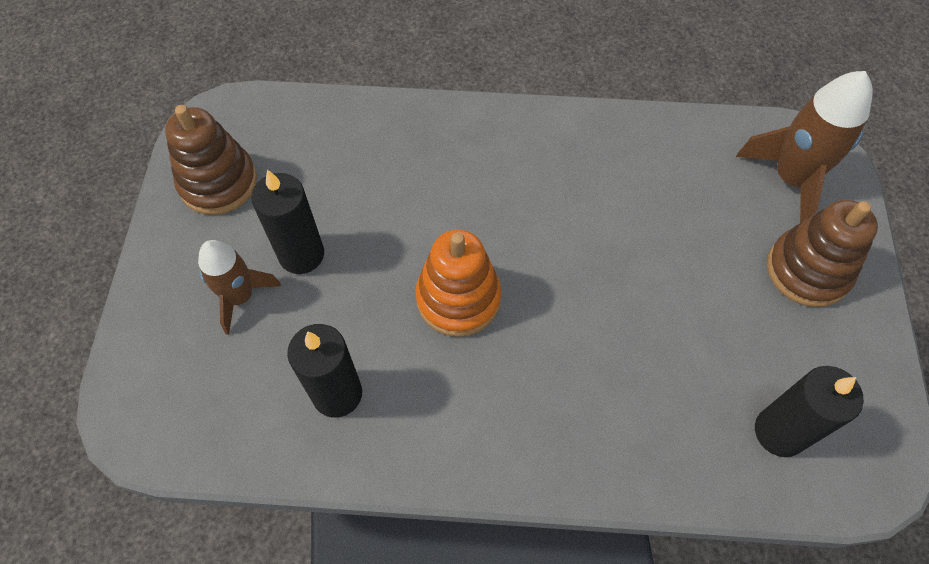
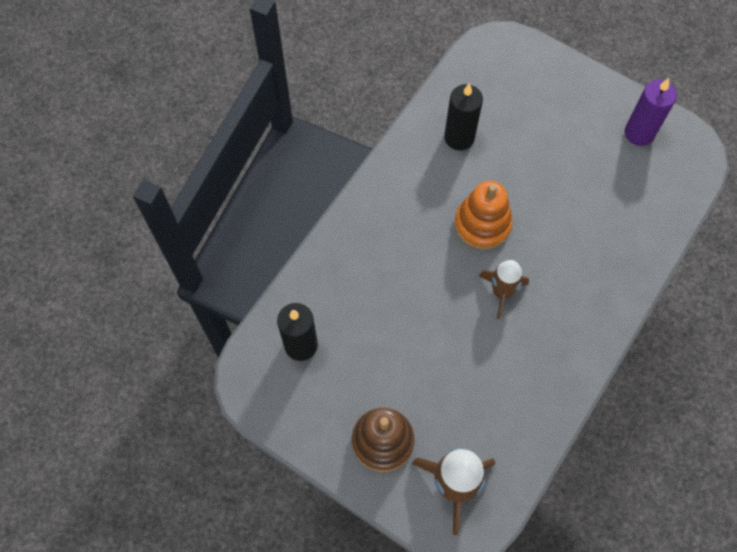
camera: 120 degrees right, 5 degrees up
(218, 182) = (639, 133): brown stacking toy -> purple candle
(240, 297) = (547, 115): brown rocket -> brown rocket (501, 292)
(301, 254) = (559, 156): black candle -> none

